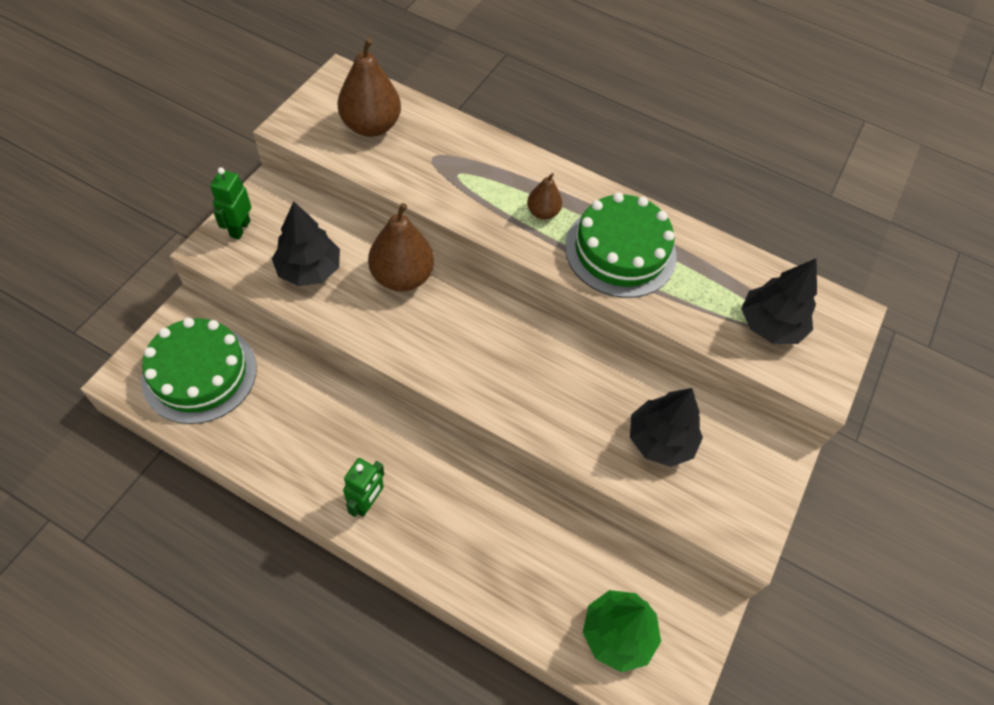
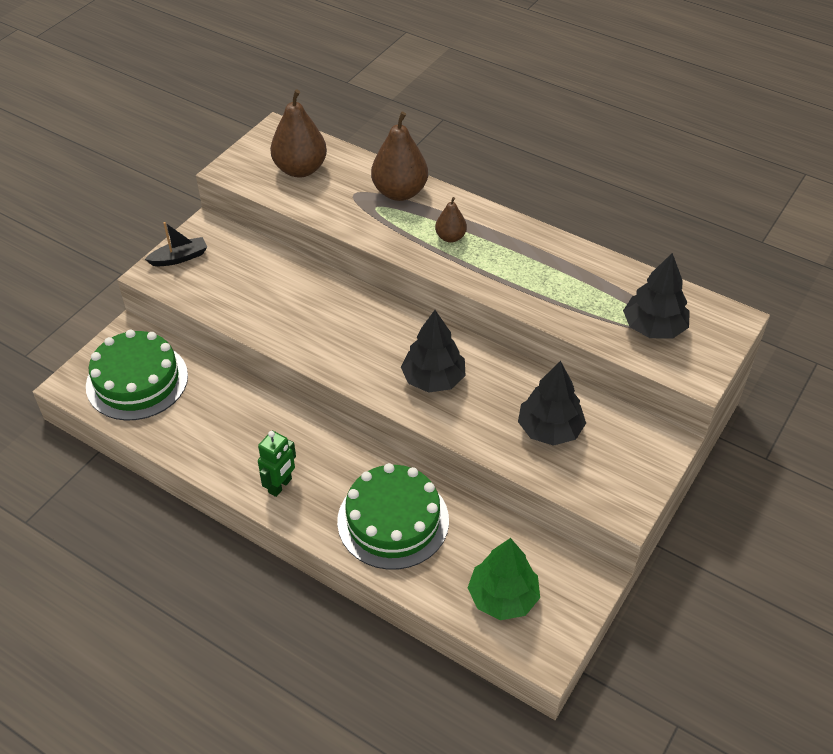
camera: 10 degrees right, 10 degrees down
(240, 228) = (179, 258): green robot -> black boat
(309, 270) = (239, 290): black tree -> black tree (433, 379)
(402, 277) = (322, 296): brown pear -> brown pear (399, 192)
(620, 251) = (519, 268): green cake -> green cake (393, 520)

